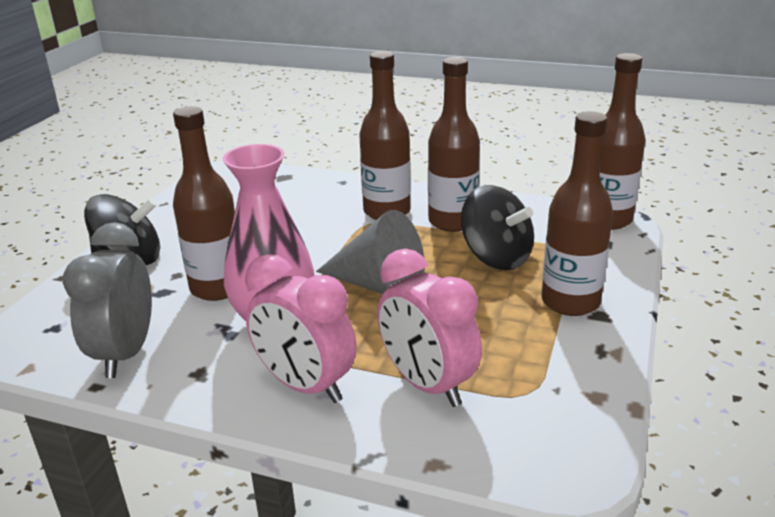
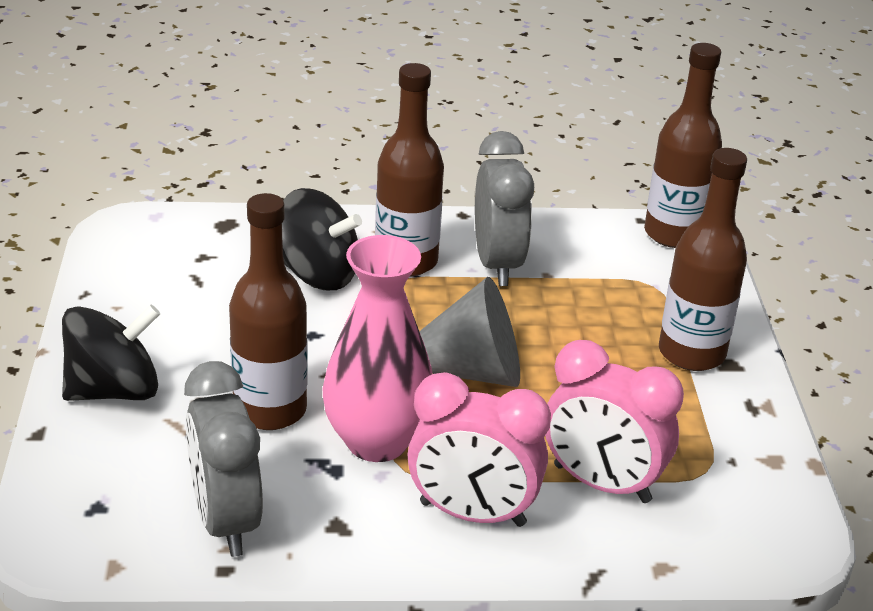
camera: 25 degrees left, 5 degrees up
(452, 221) = (497, 264): brown bottle -> grey clock
(496, 257) = (579, 308): black spinning top -> black spinning top (317, 274)

